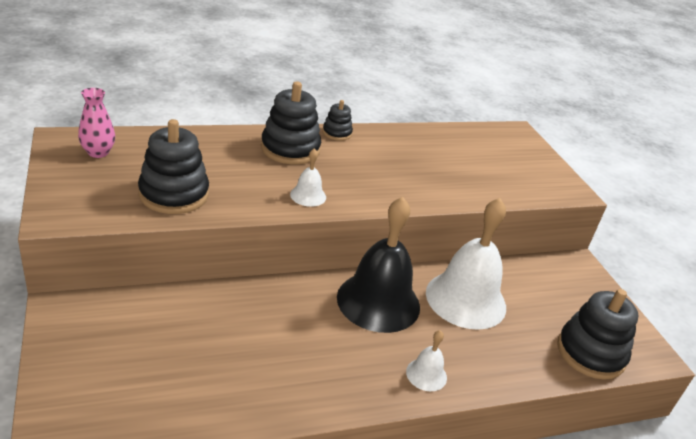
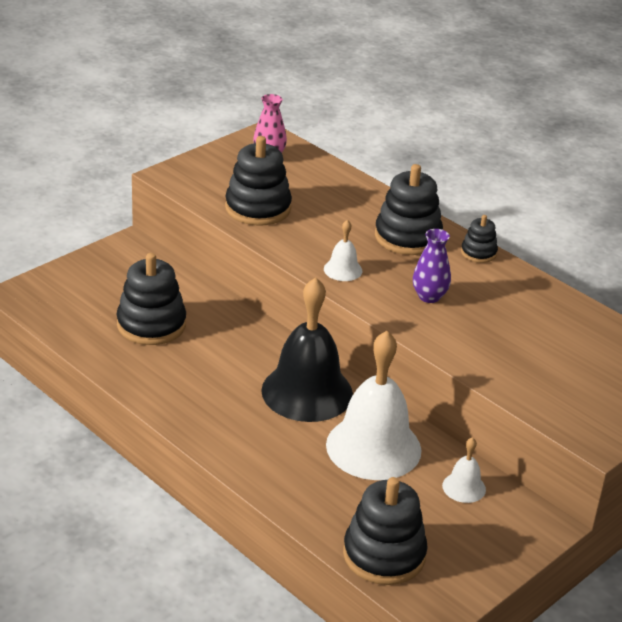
camera: 65 degrees right, 0 degrees up
(210, 354) = (151, 325): none -> black stacking toy
(375, 176) = (429, 296): none -> purple vase
(426, 374) = (239, 445): white bell -> white bell (464, 487)

